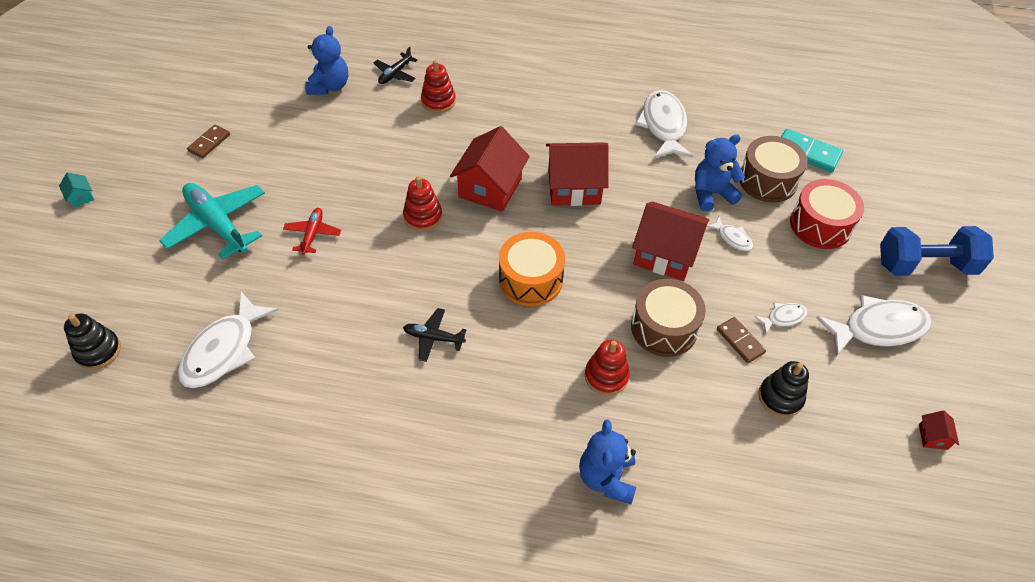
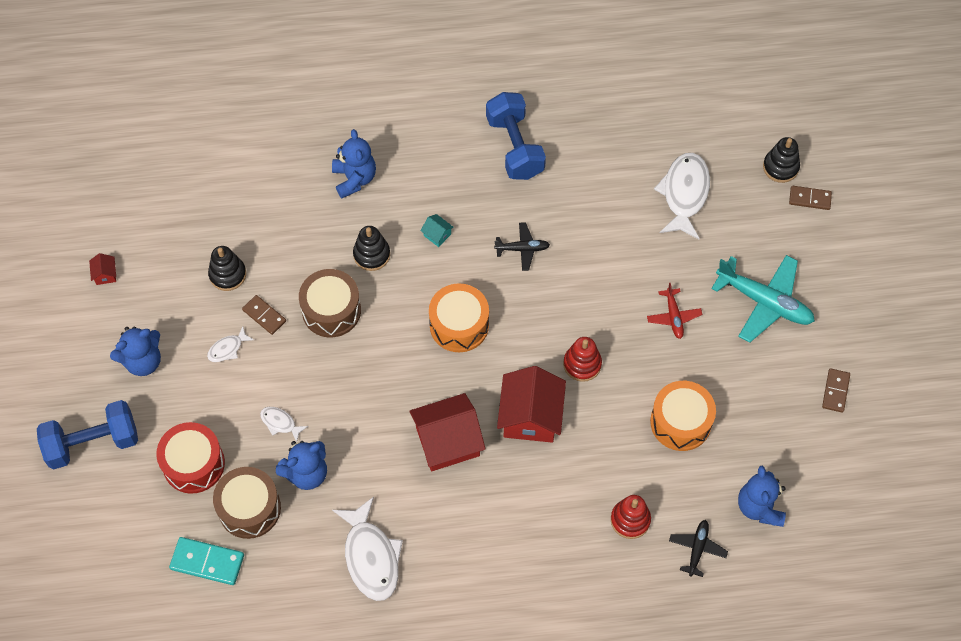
camera: 165 degrees right, 10 degrees up
(81, 197) = (908, 295): turquoise house -> turquoise house (437, 235)
(96, 308) = (809, 199): none -> brown domino
(358, 153) = (680, 422): none -> orange drum
(389, 464) = (515, 147): none -> blue dumbbell
(606, 376) = (371, 254): red stacking toy -> black stacking toy
(665, 254) = (342, 386): red house -> none
(878, 328) = (143, 361): white fish -> blue teddy bear

